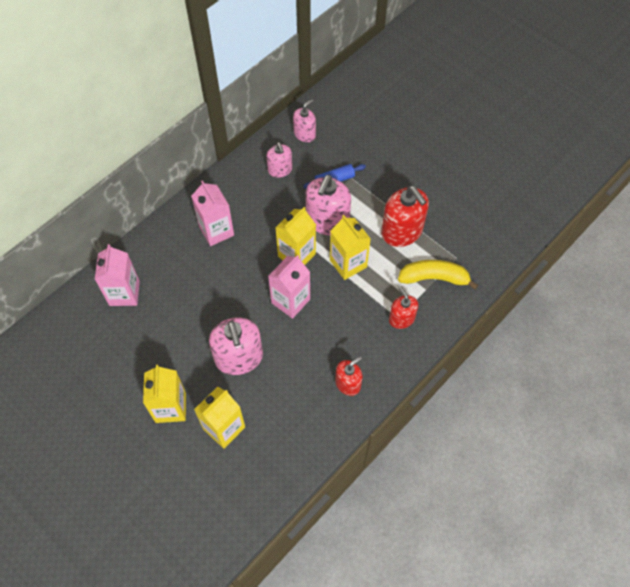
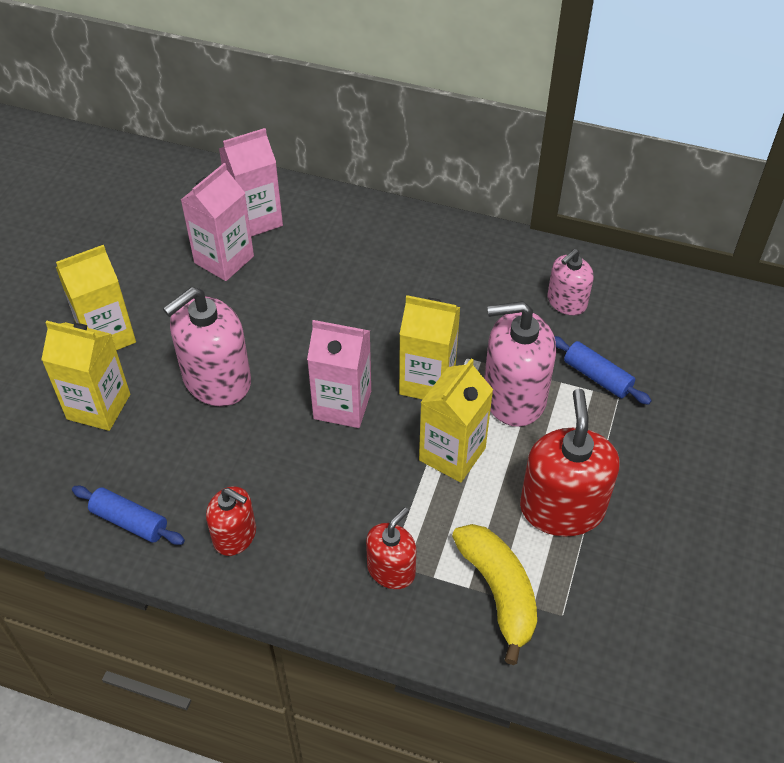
camera: 65 degrees right, 10 degrees down
(216, 231) = (410, 272): pink carton -> pink carton (224, 259)
(304, 134) = (655, 306): pink soap dispenser -> none
(313, 434) = (130, 521): none -> blue rolling pin
(402, 231) = (562, 508): red soap dispenser -> red soap dispenser turned 150 degrees clockwise

